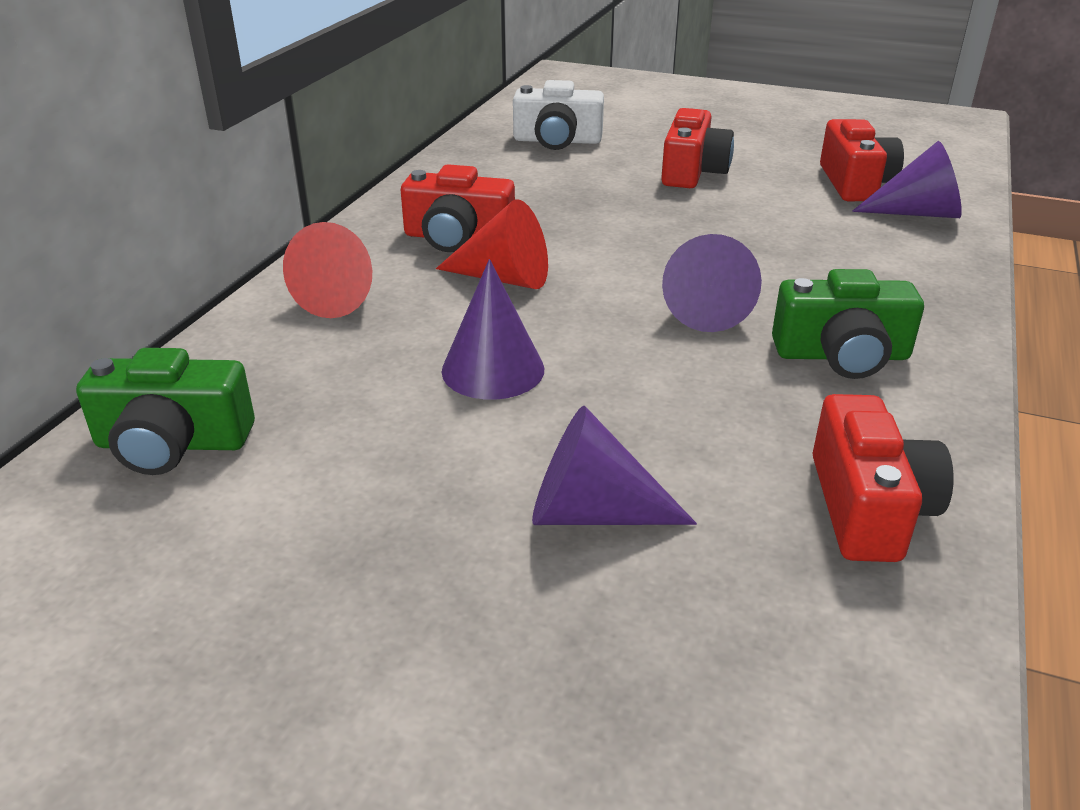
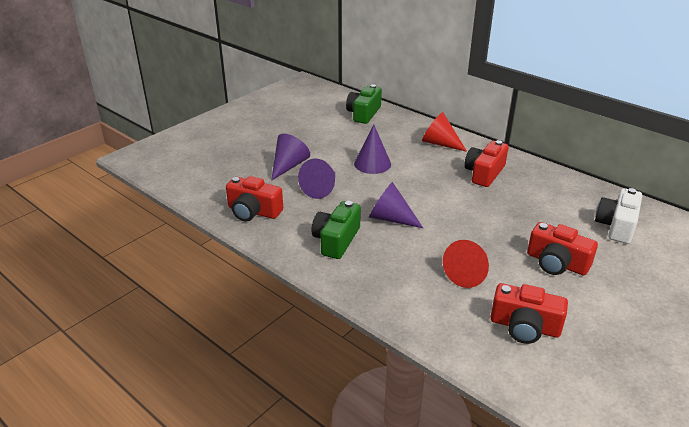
camera: 110 degrees right, 0 degrees up
(504, 278) = (440, 177): red cone -> red cone (468, 273)
(917, 213) = (469, 333): purple cone -> purple cone (321, 188)

